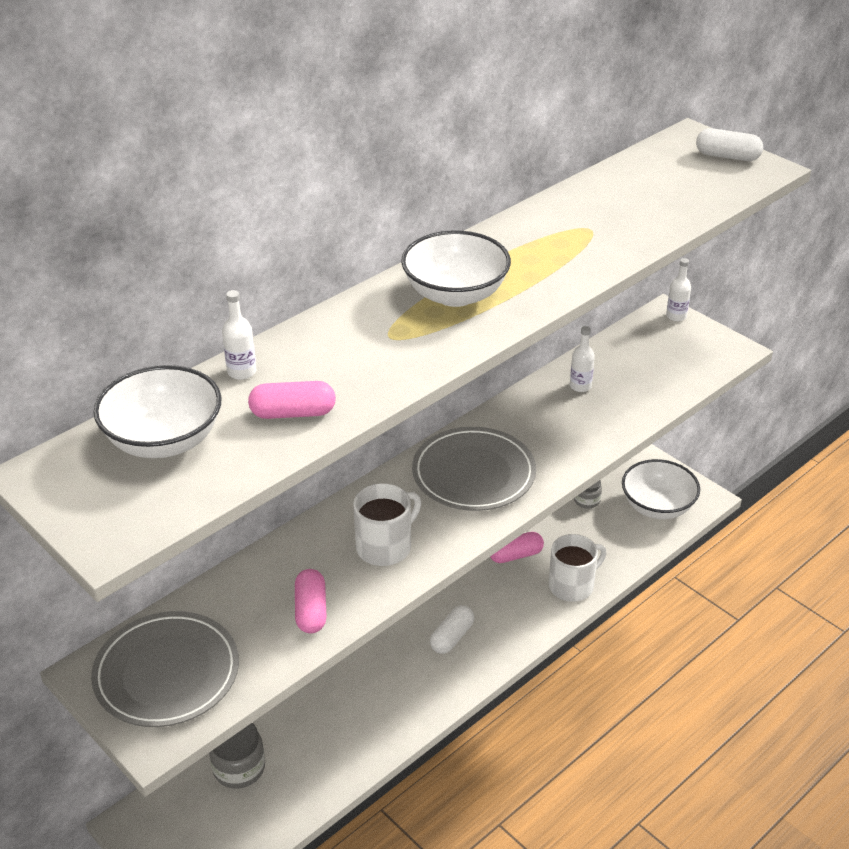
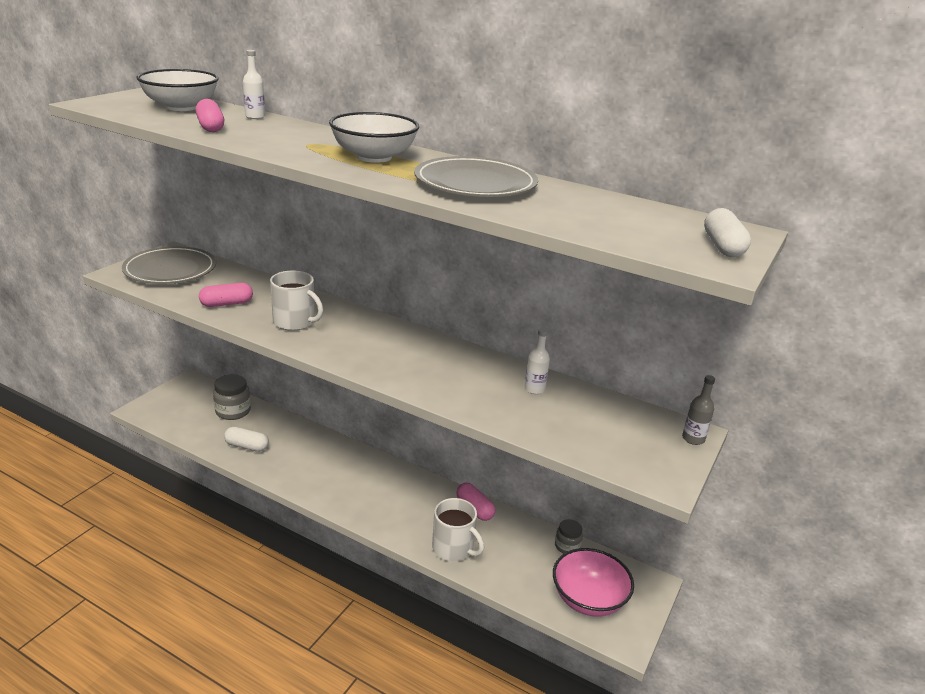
camera: 70 degrees right, 10 degrees down
(452, 637) = (370, 485): white capsule -> white capsule (247, 446)
(473, 473) = (389, 348): grey plate -> grey plate (475, 183)
(657, 506) = (588, 599): white bowl -> pink bowl
(676, 316) = (693, 439): white bottle -> grey bottle

